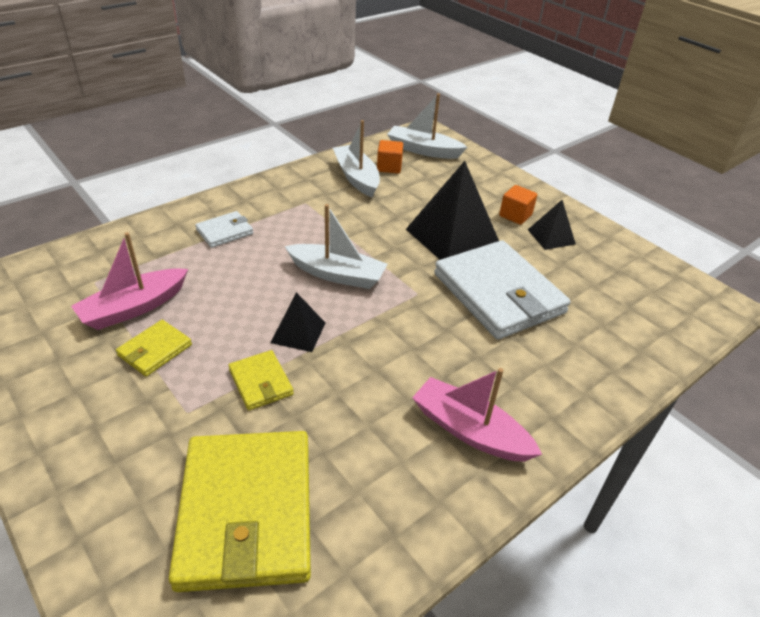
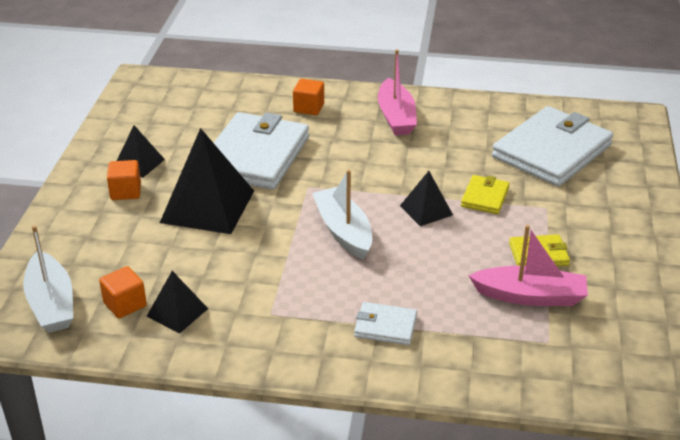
camera: 130 degrees left, 5 degrees down
(247, 512) = (552, 151): yellow wallet -> white wallet
(356, 177) = (177, 312): white boat -> black pyramid
(556, 376) = (308, 108): none -> orange cube

